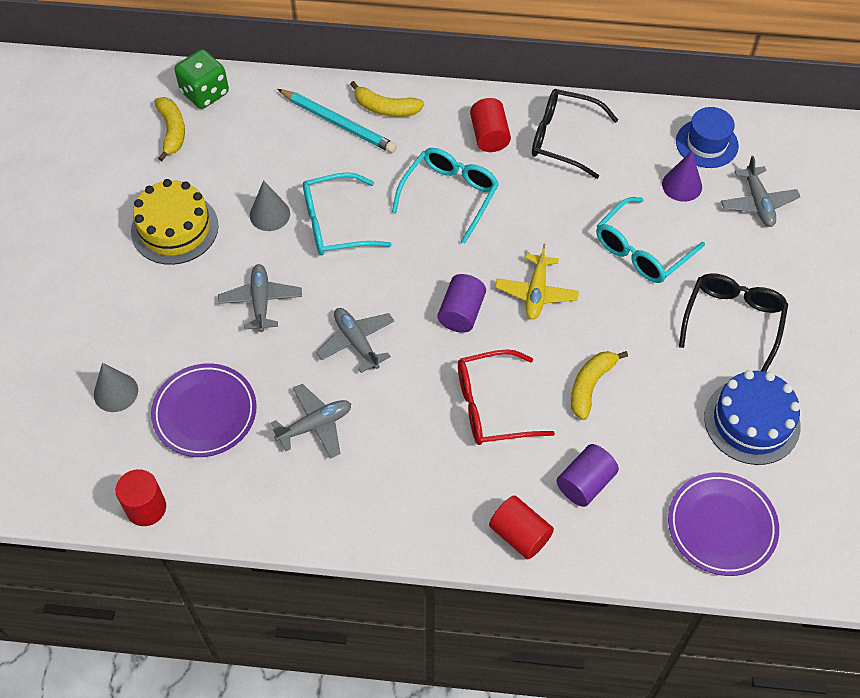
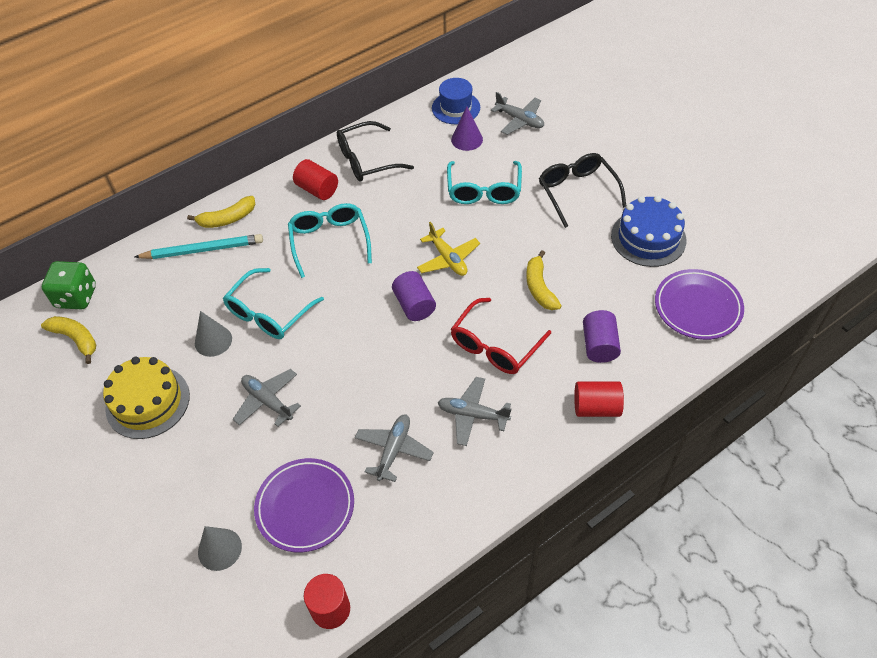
camera: 40 degrees left, 5 degrees down
(356, 342) = (364, 375): grey plane -> grey plane (472, 415)

